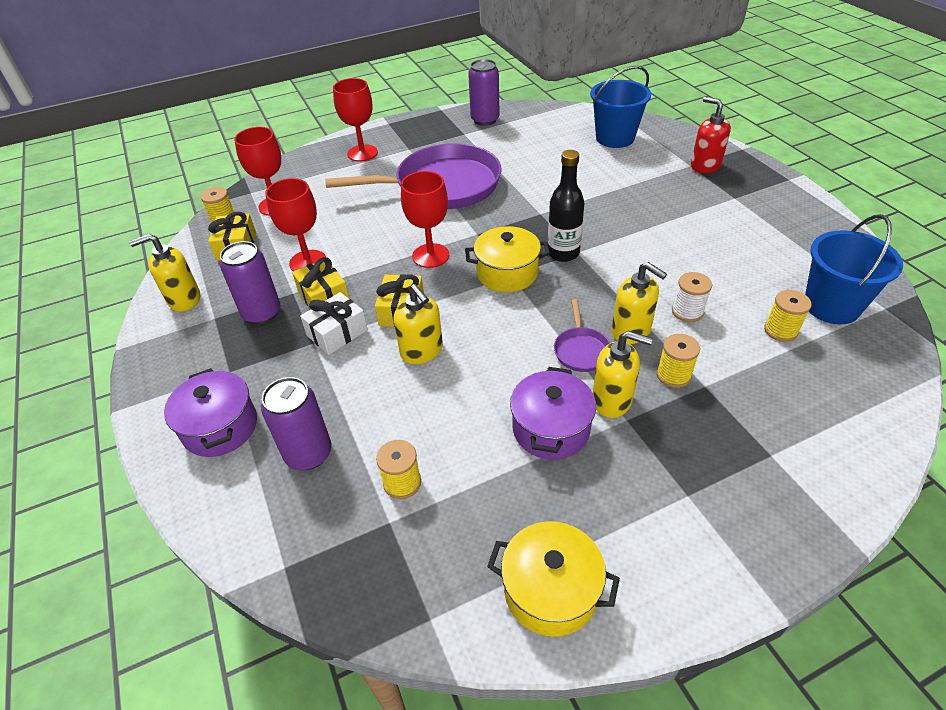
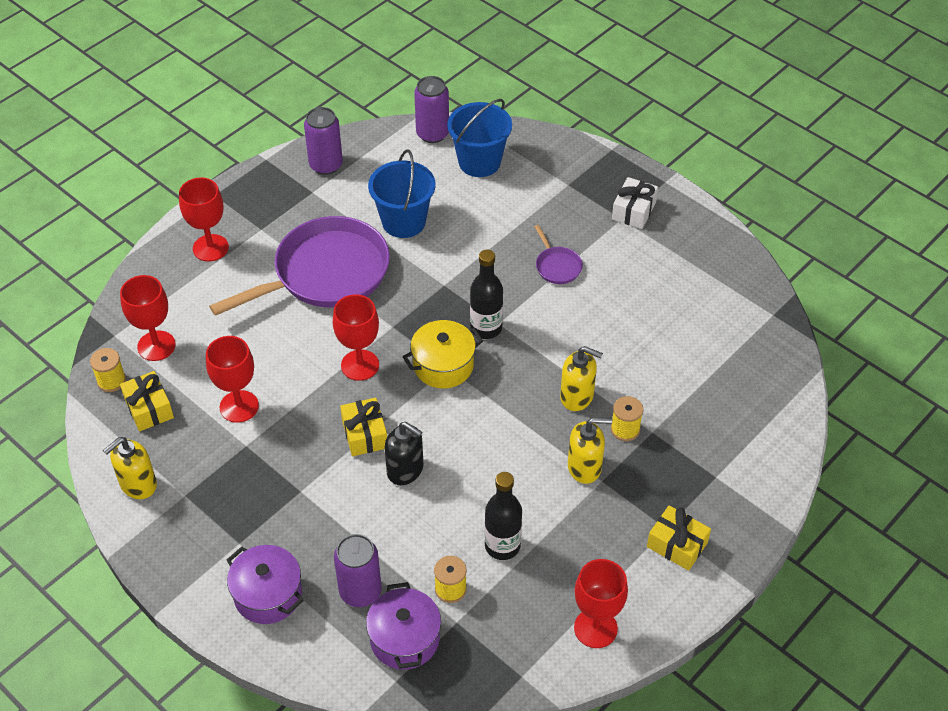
camera: 25 degrees left, 5 degrees up
(262, 313) = (230, 476): purple can -> purple can (432, 134)
(324, 296) = (280, 441): yellow gift -> yellow gift (677, 545)
(337, 333) = (316, 475): white gift -> white gift (633, 211)
(422, 351) = (405, 470): yellow soap dispenser -> black soap dispenser
(482, 454) = (502, 546): none -> black bottle
(550, 590) = (595, 628): yellow pot -> red goblet
(551, 429) = (546, 507): purple pot -> purple pot (404, 639)
(581, 350) = (542, 428): purple pan -> purple pan (557, 266)
(687, 312) = (617, 363): white spool -> none
(705, 166) = (582, 182): red soap dispenser -> none
(780, 330) = (697, 361): yellow spool -> none
(831, 306) = (731, 324): blue bucket -> blue bucket (403, 222)

